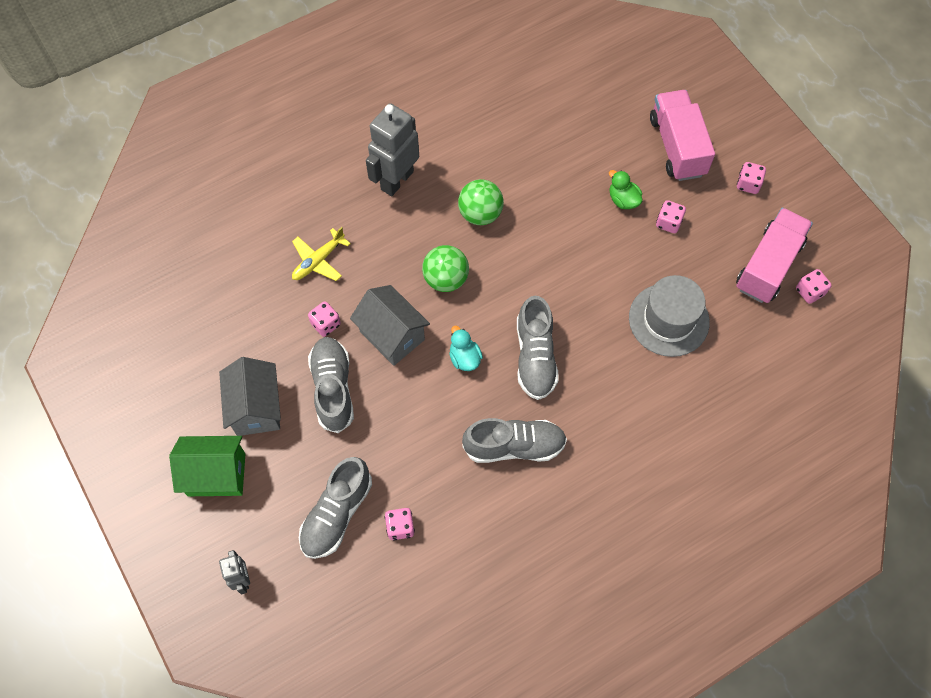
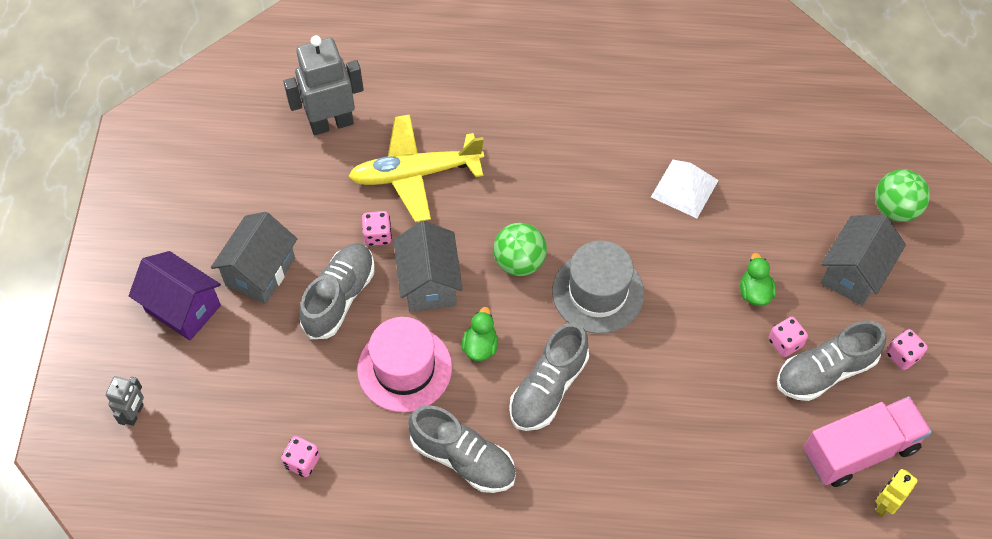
camera: 35 degrees right, 5 degrees down
(216, 474) = (183, 308): green house -> purple house
(318, 261) = (415, 174): yellow plane -> yellow plane, size x1.74
(336, 514) = (256, 412): grey shoe -> grey shoe (825, 371)
(396, 180) = (544, 142): grey robot -> grey robot (331, 123)
(422, 409) = (404, 368): none -> pink hat
(464, 358) = (480, 346): turquoise duck -> green duck
(480, 214) = (600, 221): green ball -> green ball (895, 209)
(521, 155) = (684, 188): none -> white pyramid
(669, 320) = (710, 437): grey hat -> grey hat (598, 292)
(677, 146) = (854, 273): pink truck -> grey house
(809, 292) = (885, 504): pink dice -> yellow robot

